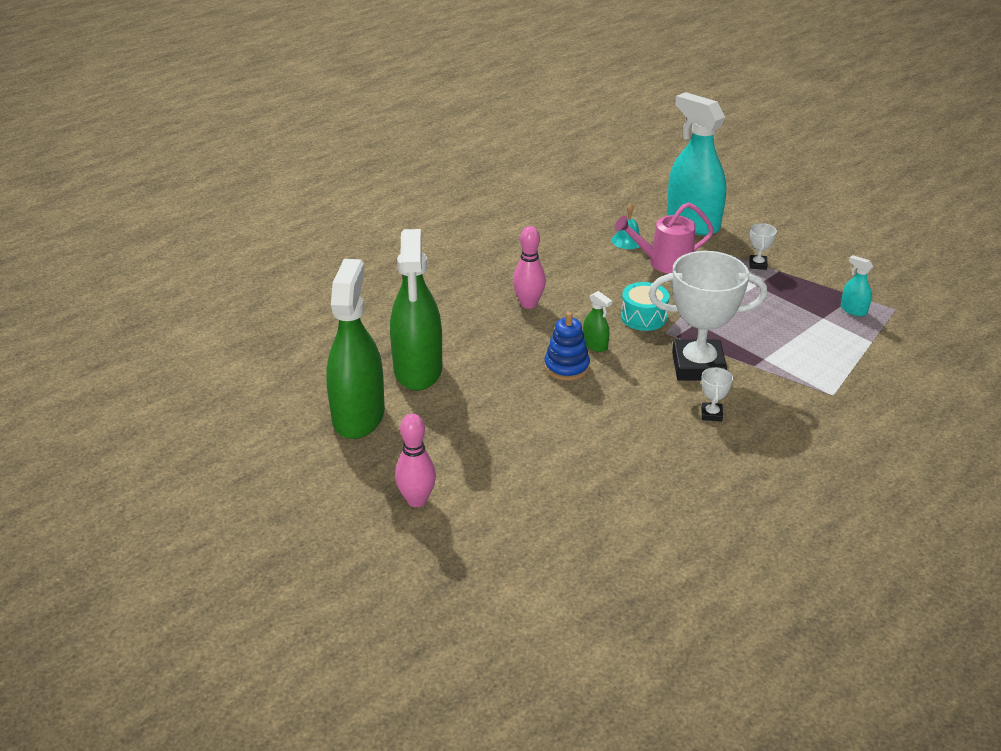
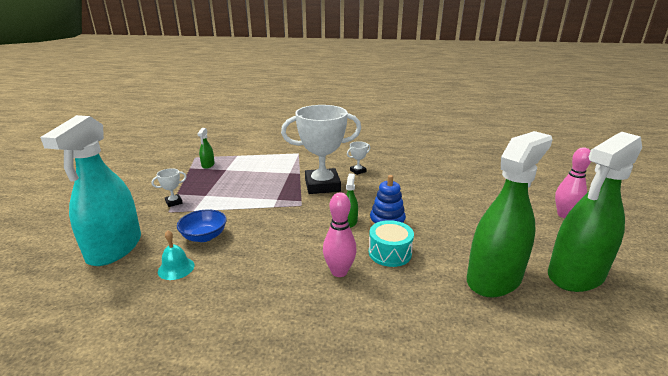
camera: 130 degrees left, 10 degrees down
(643, 317) = (292, 218): turquoise drum -> turquoise drum (390, 253)
(664, 263) = (204, 236): pink watering can -> blue bowl
(698, 366) = (322, 185): white trophy -> white trophy turned 60 degrees counterclockwise
(853, 310) = (208, 165): turquoise spray bottle -> green spray bottle

